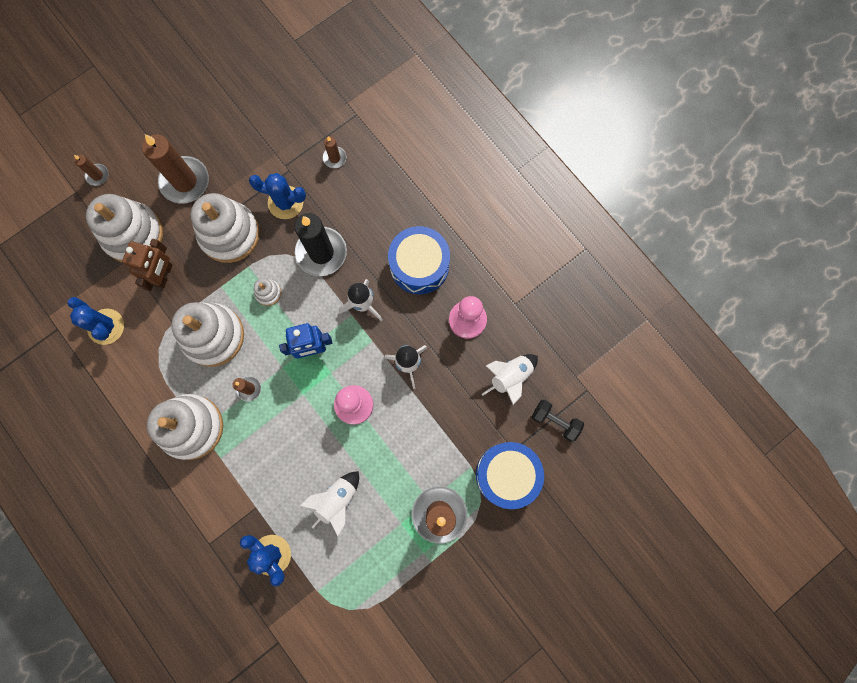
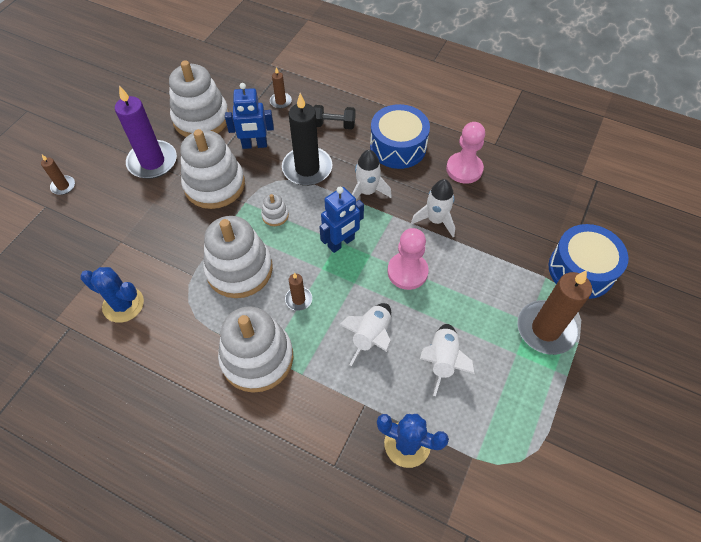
camera: 25 degrees left, 20 degrees down
(133, 234) = (119, 218): white stacking toy -> white stacking toy (201, 119)
(164, 275) = (165, 239): brown robot -> none
(185, 181) = (152, 162): brown candle -> purple candle
(285, 202) = (254, 145): blue cactus -> blue robot
(510, 377) = (529, 195): white rocket -> white rocket (371, 336)
(555, 421) = (589, 212): black dumbbell -> black dumbbell (333, 125)

